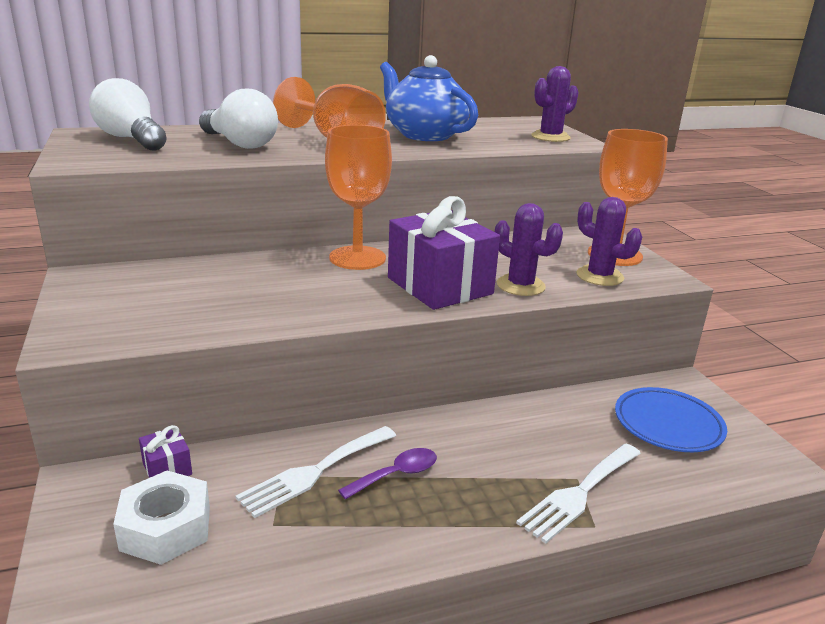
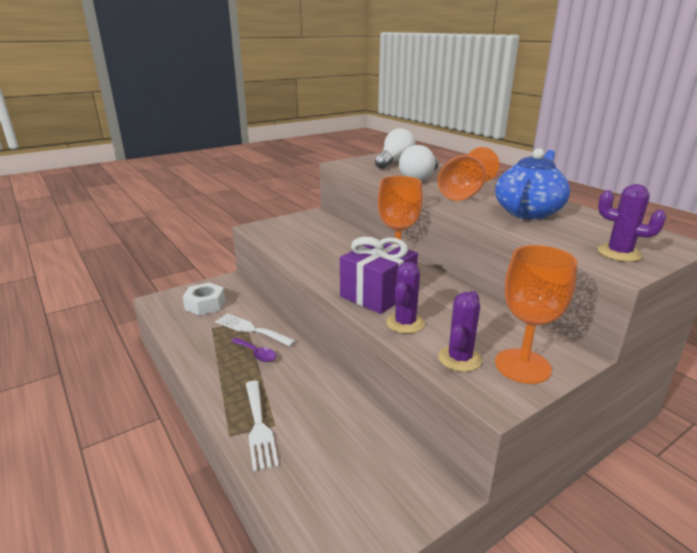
camera: 75 degrees right, 0 degrees up
(167, 468) = (242, 294): purple gift -> none
(579, 493) = (259, 427): white fork -> white fork turned 135 degrees counterclockwise
(668, 425) = (364, 476): blue plate -> none

